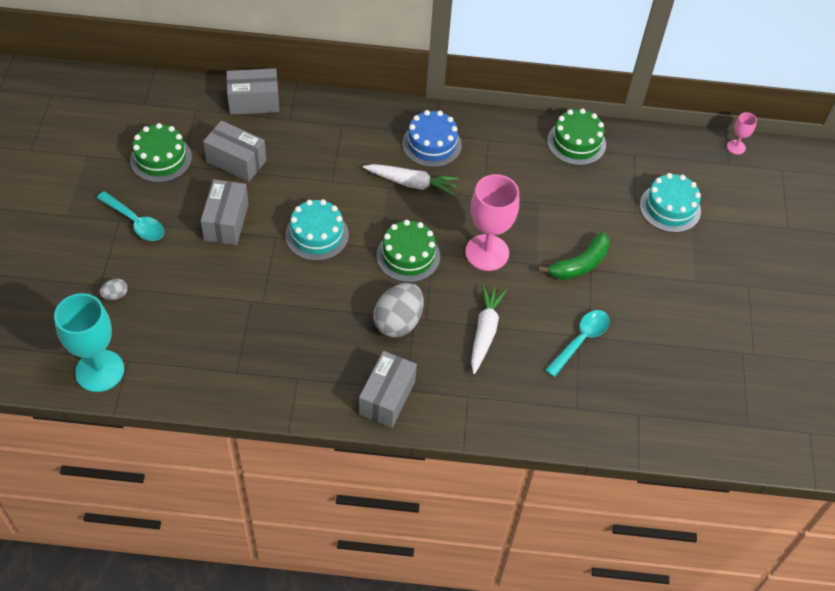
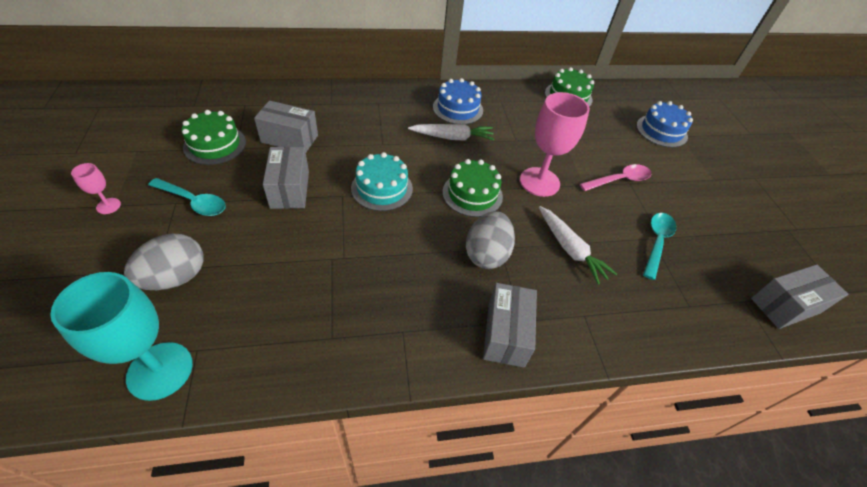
camera: 15 degrees left, 5 degrees down
(115, 295) = (175, 277): grey egg -> grey egg, size x2.16
(254, 102) = (296, 95): grey box -> grey box (785, 306)
(485, 331) = (570, 249): white carrot -> white carrot turned 150 degrees clockwise
(579, 264) = (619, 180): green banana -> pink spoon
(670, 208) = (661, 131): turquoise cake -> blue cake
(736, 147) = (680, 88): pink goblet -> pink goblet (108, 206)

